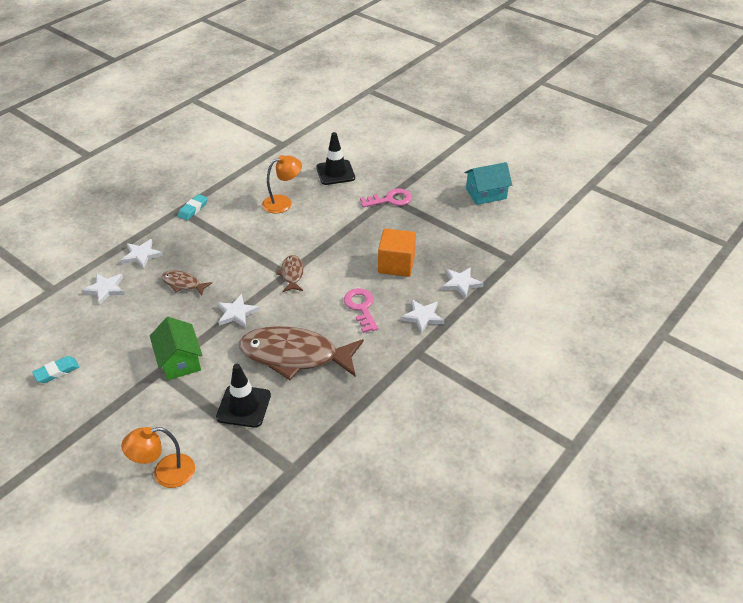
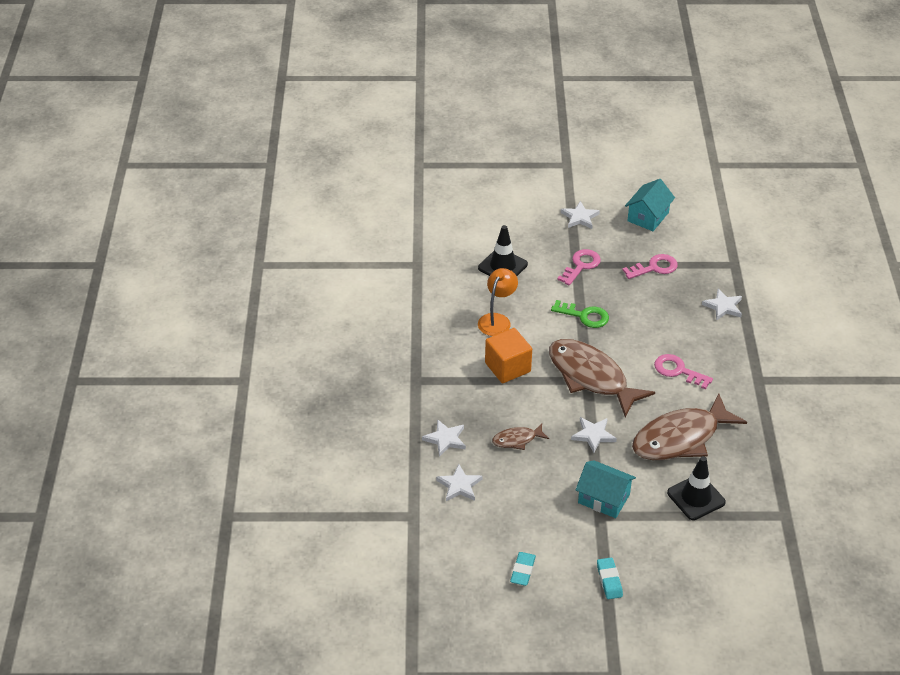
camera: 40 degrees left, 0 degrees up
(165, 473) = (708, 578): orange lamp -> none
(179, 361) = (603, 498): green house -> turquoise house
(193, 209) = (428, 372): turquoise eraser -> turquoise eraser (609, 580)
(292, 274) = (591, 377): brown fish -> brown fish, size x2.16
(346, 232) = (584, 316): none -> green key
(396, 264) = (658, 320): orange cube -> orange cube (507, 367)
(422, 317) = (730, 350): white star -> white star (579, 217)
(443, 229) = (654, 267): none -> pink key

